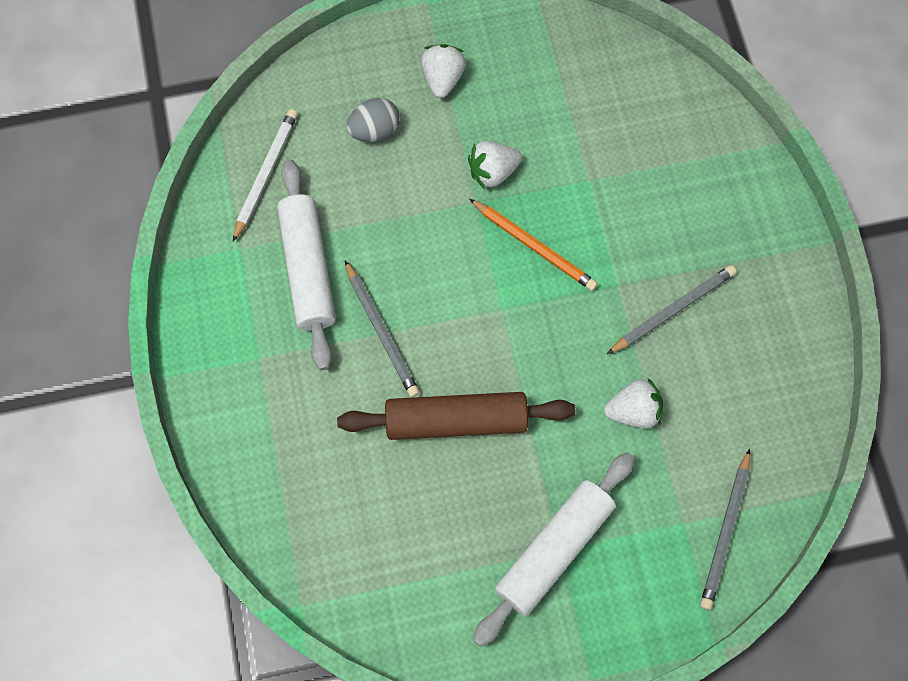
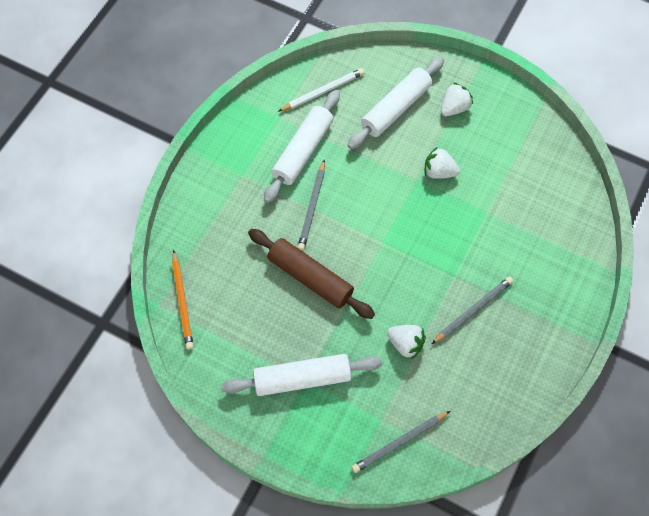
camera: 40 degrees right, 5 degrees down
(374, 130) = (396, 108): grey egg -> white rolling pin
(534, 246) = (427, 223): orange pencil -> orange pencil (182, 301)
(673, 310) = (473, 310): grey pencil -> grey pencil turned 45 degrees counterclockwise

